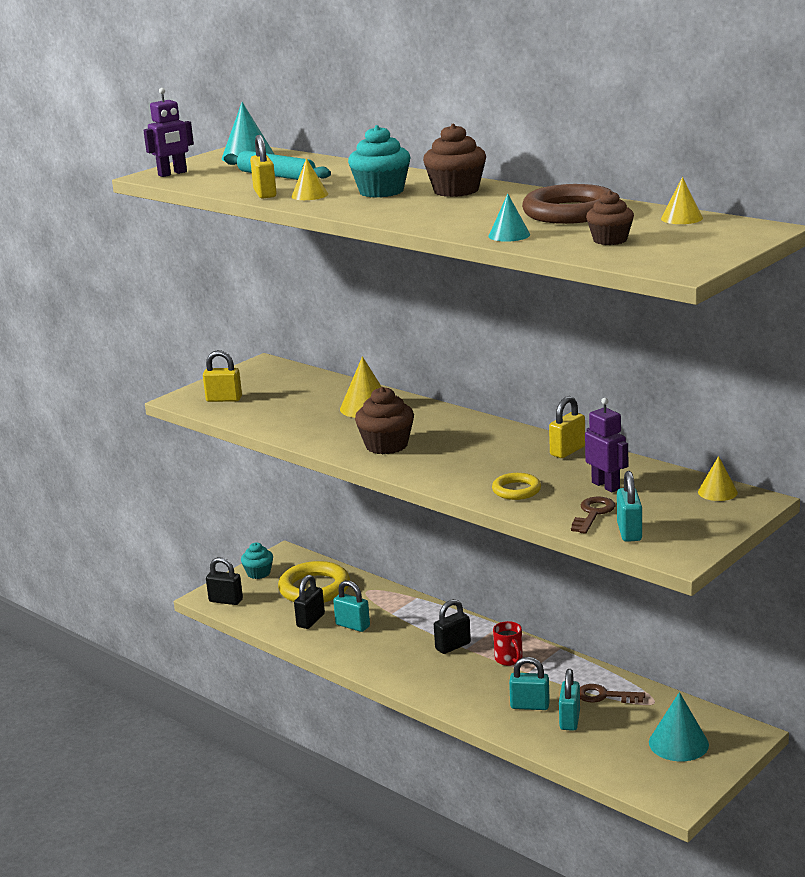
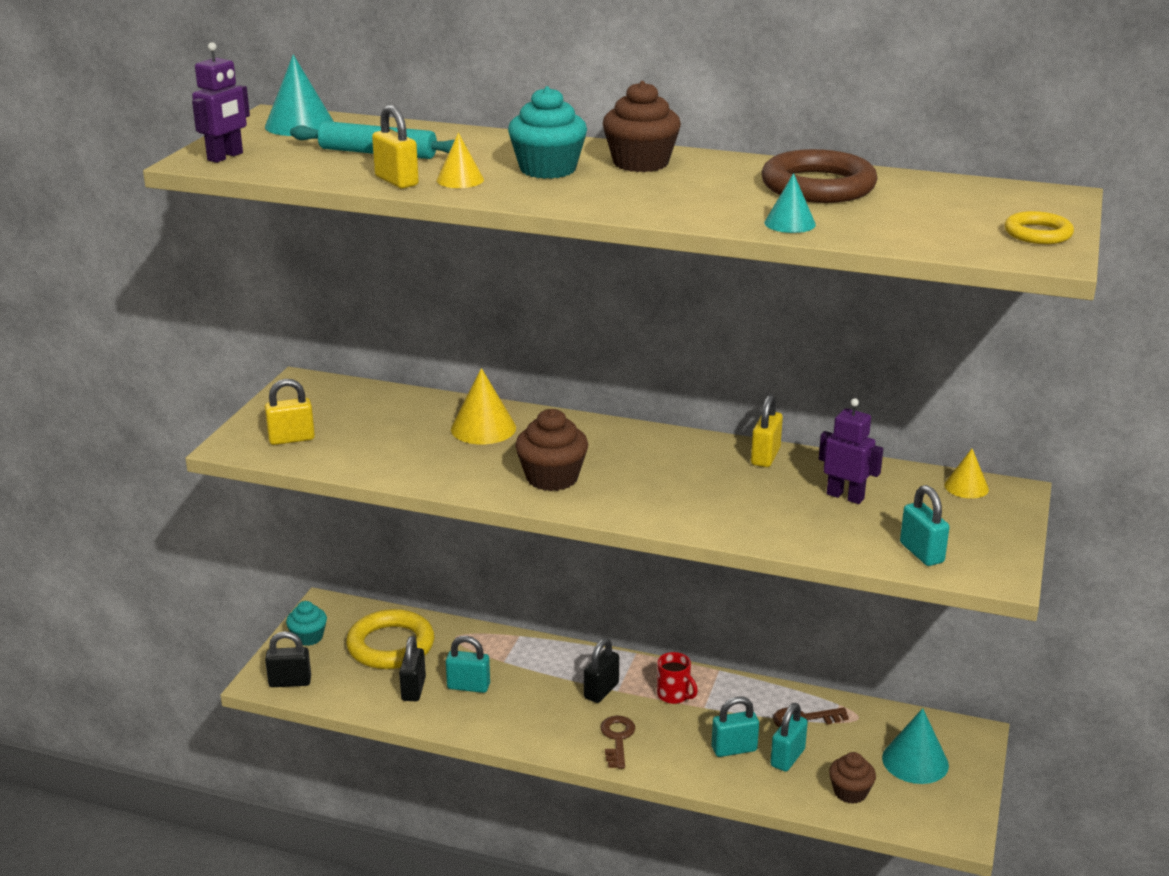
camera: 25 degrees left, 5 degrees up
(516, 490) = (753, 517): yellow ring -> yellow ring (1038, 233)
(569, 720) = (787, 758): turquoise padlock -> turquoise padlock turned 45 degrees clockwise
(593, 513) = (863, 535): brown key -> brown key (617, 739)
(610, 240) = (915, 222): brown cupcake -> brown cupcake (850, 792)
(681, 218) = (953, 186): yellow cone -> none

